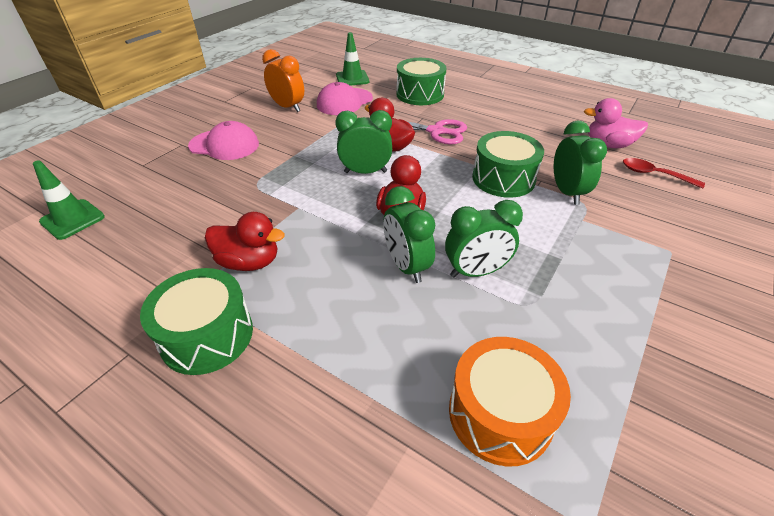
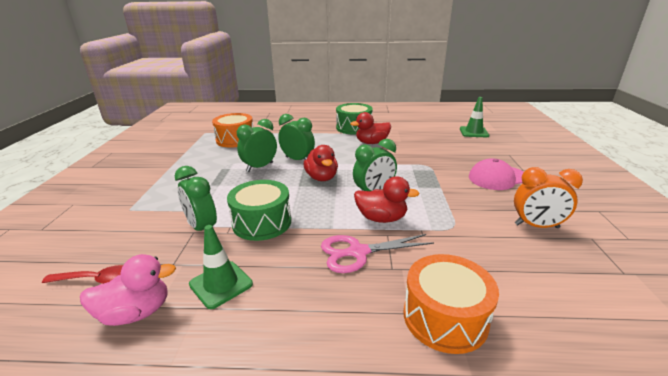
camera: 150 degrees right, 15 degrees down
(344, 102) = (504, 257): pink cap -> none
(352, 78) = (580, 312): green traffic cone -> green traffic cone (221, 284)
(420, 94) = (445, 317): green drum -> orange drum

